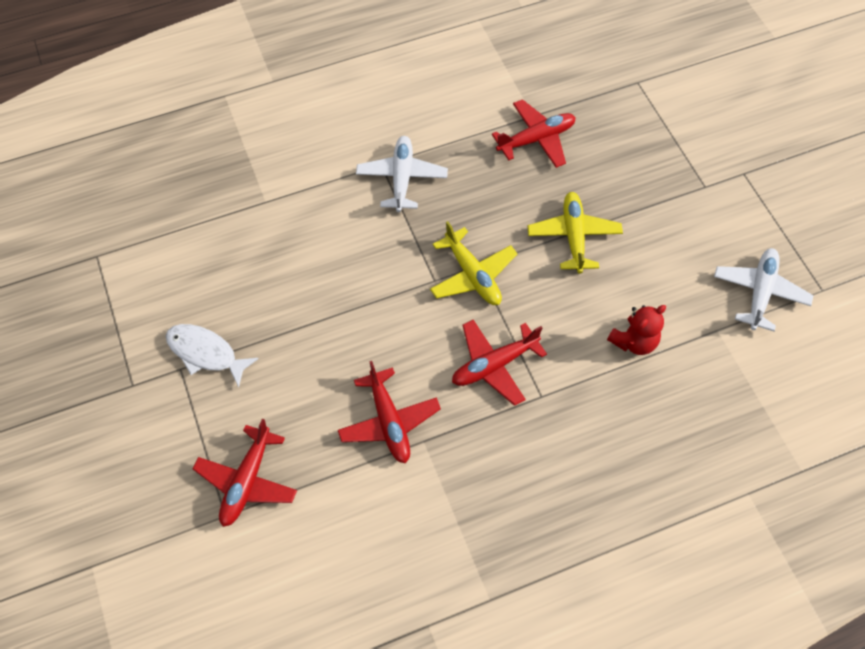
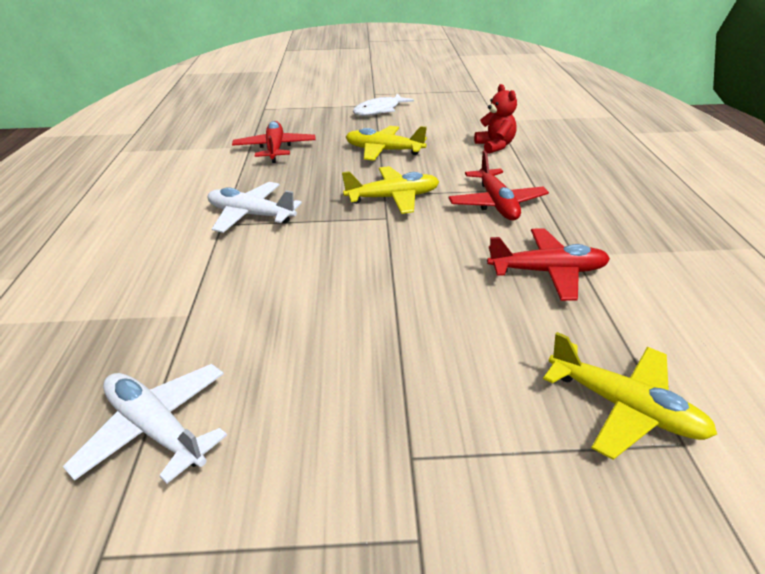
camera: 70 degrees left, 25 degrees down
(206, 353) = (396, 418): white fish -> white fish (379, 110)
(247, 481) = (624, 407): red plane -> yellow plane
(759, 292) = (472, 104): white plane -> white plane (156, 429)

